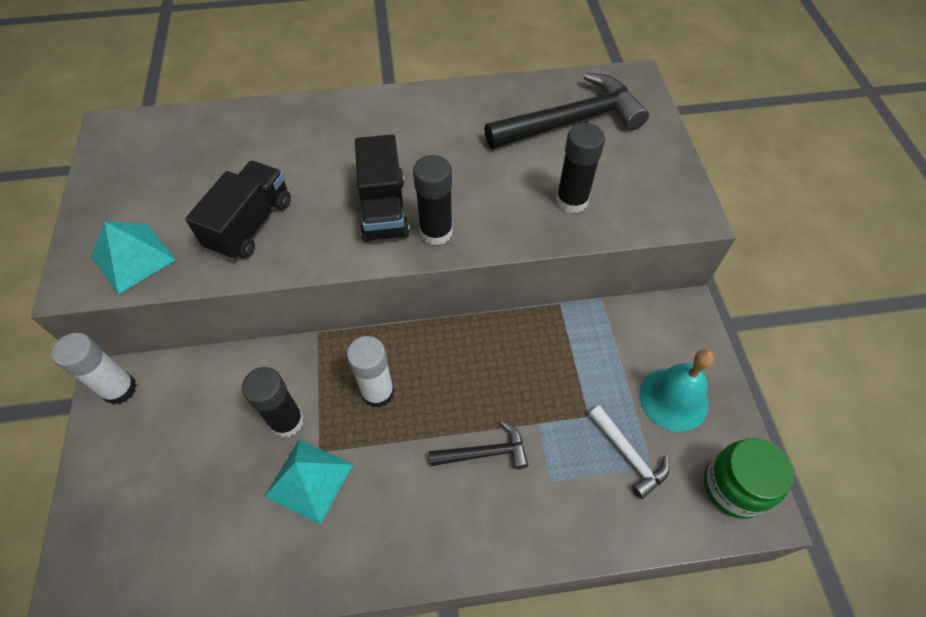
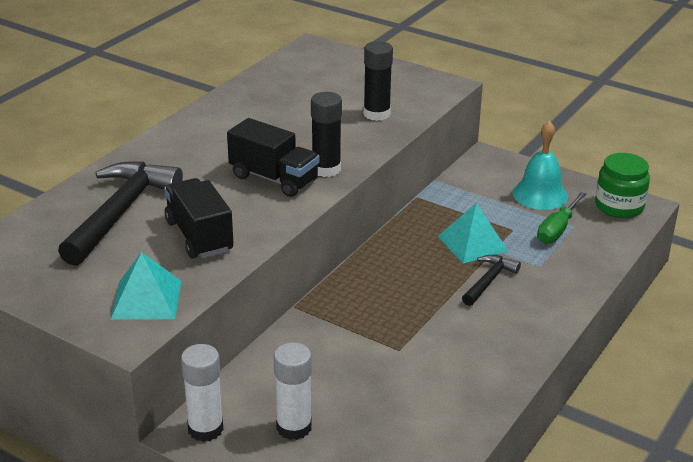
camera: 50 degrees left, 25 degrees down
(287, 421) = (354, 354): black glue stick -> none
(309, 480) = (416, 364): turquoise pyramid -> turquoise pyramid (472, 243)
(378, 392) = (384, 302): white glue stick -> white glue stick (294, 427)
(571, 121) = (311, 82): black hammer -> black hammer (120, 212)
(629, 455) = (557, 229): white hammer -> green screwdriver

